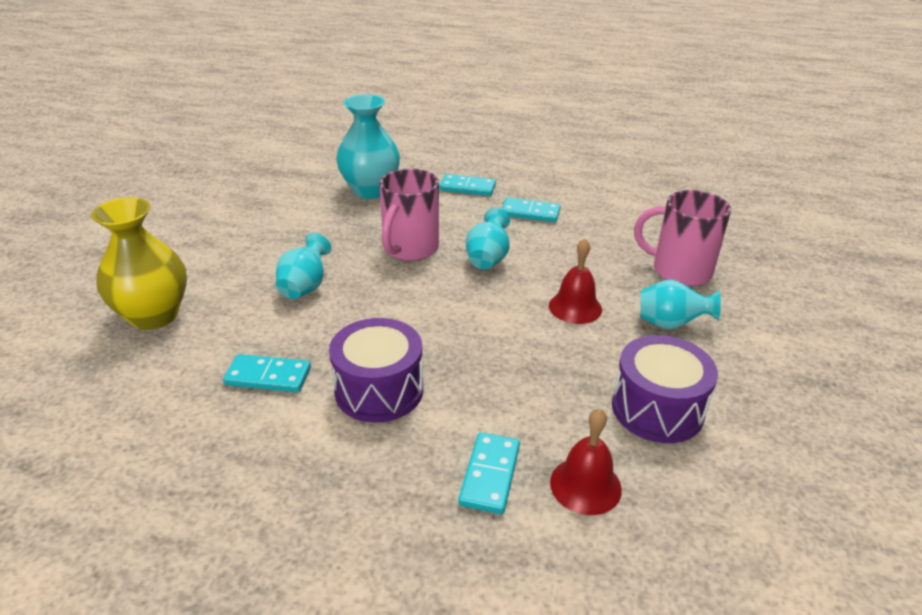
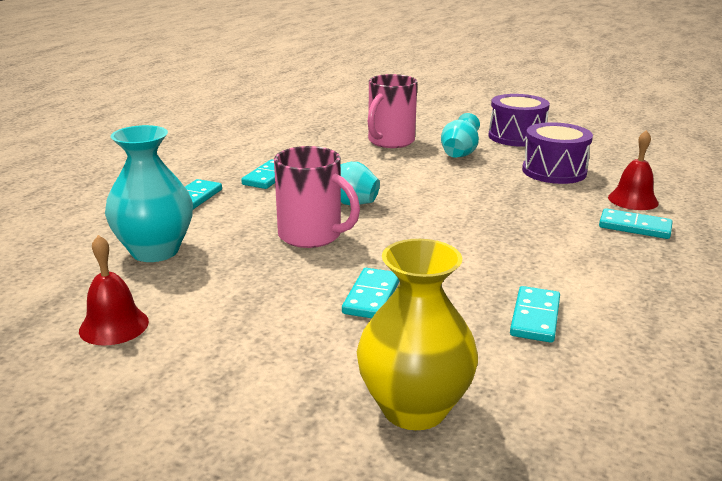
camera: 80 degrees left, 10 degrees down
(305, 287) = (372, 297): turquoise vase -> turquoise domino
(379, 390) = (548, 262): purple drum -> purple drum (516, 137)
(575, 307) = (433, 179): red bell -> red bell (114, 326)

